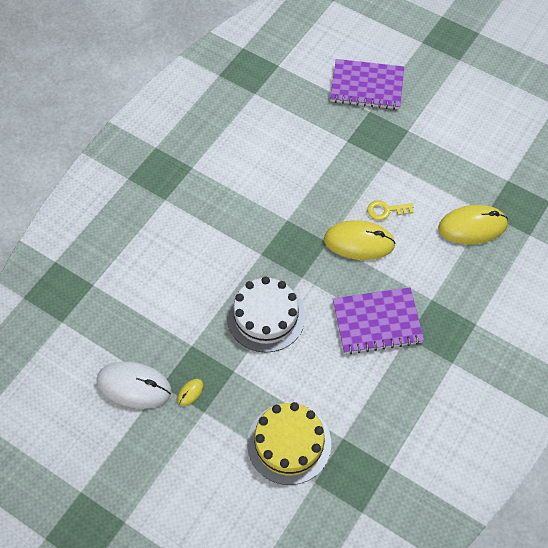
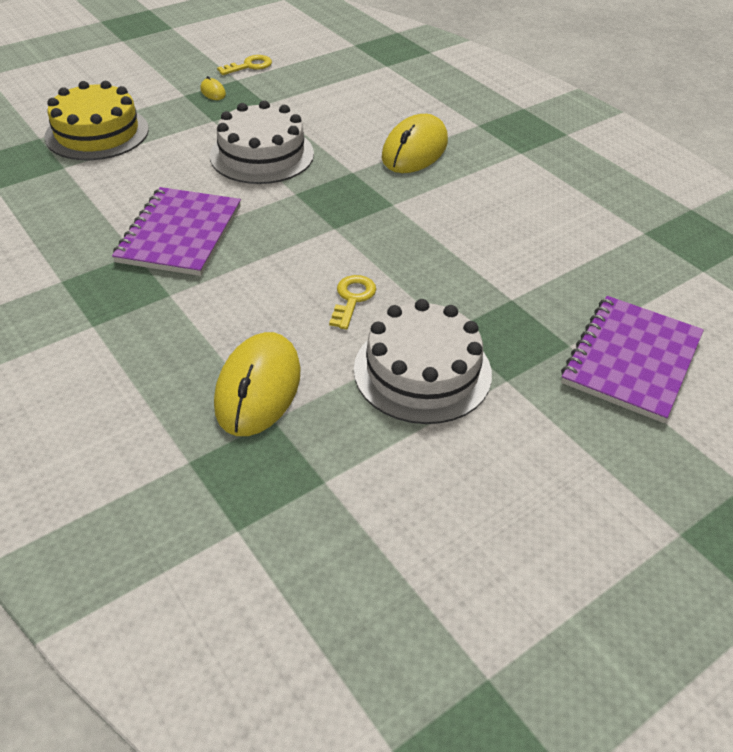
camera: 110 degrees right, 15 degrees down
(134, 386) = (249, 66): white mouse -> yellow key
(359, 242) = (314, 255): yellow mouse -> yellow mouse (415, 150)
(422, 164) = (422, 371): none -> white cake

